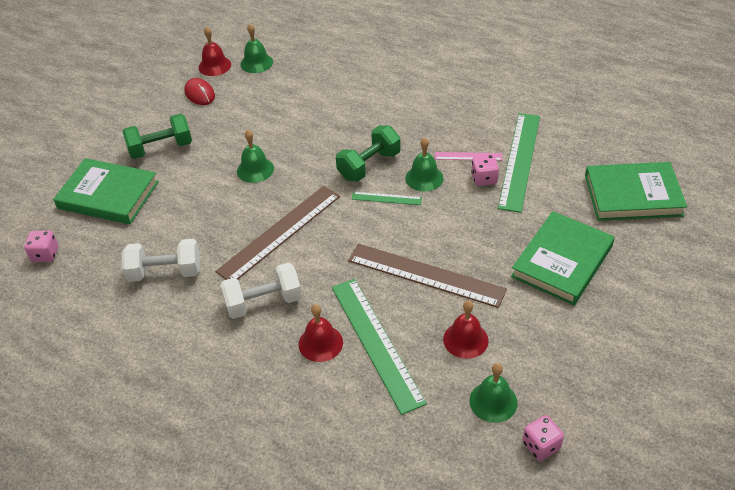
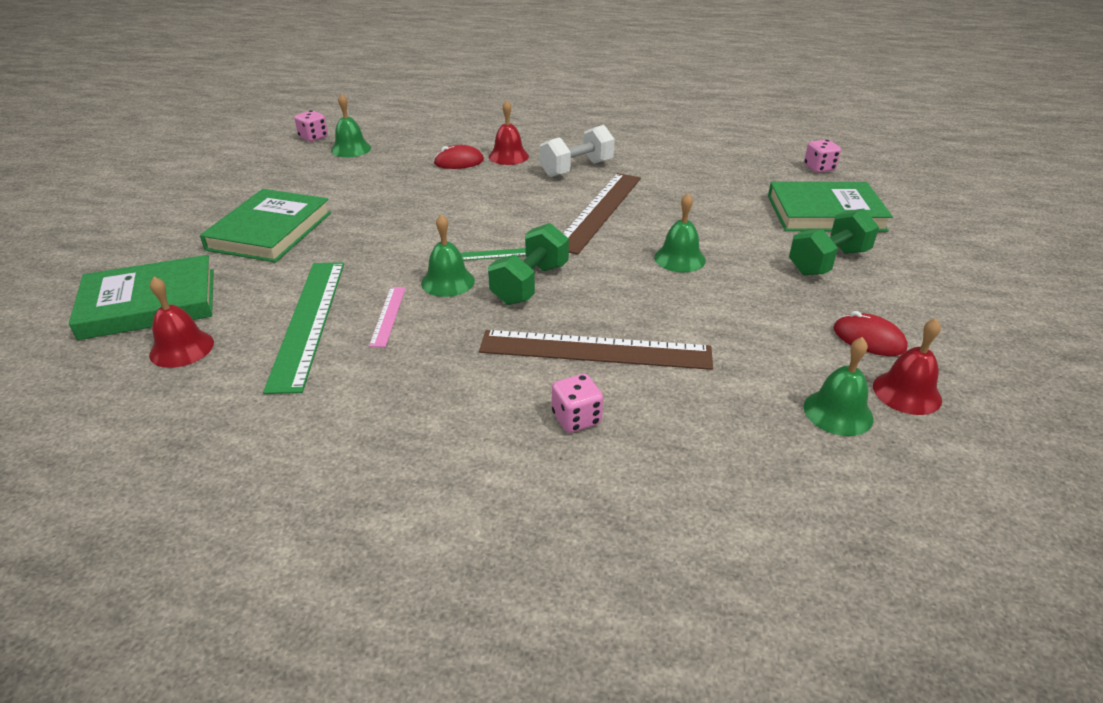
camera: 160 degrees right, 10 degrees down
(165, 272) = (688, 173): white dumbbell -> none
(376, 343) = (459, 162): green ruler -> red mouse
(426, 275) = (423, 203): brown ruler -> brown ruler (595, 350)
(465, 340) = (377, 172): red bell -> red bell (181, 348)
(468, 156) = (388, 316): pink ruler -> pink ruler turned 75 degrees counterclockwise
(484, 179) = (363, 292): pink dice -> pink dice (576, 419)

